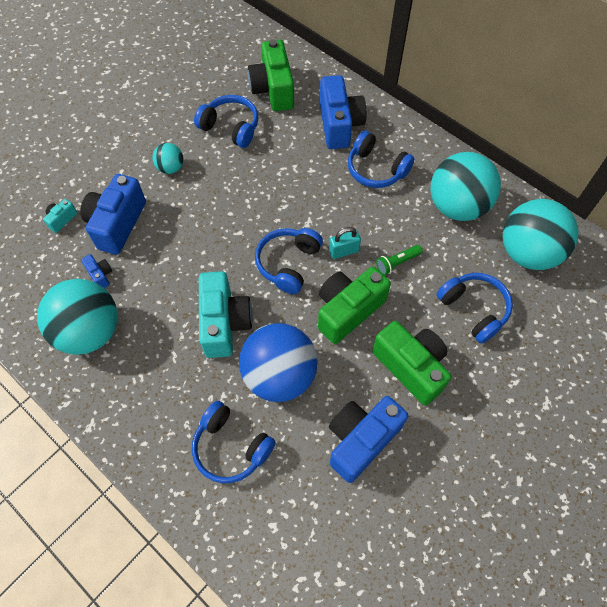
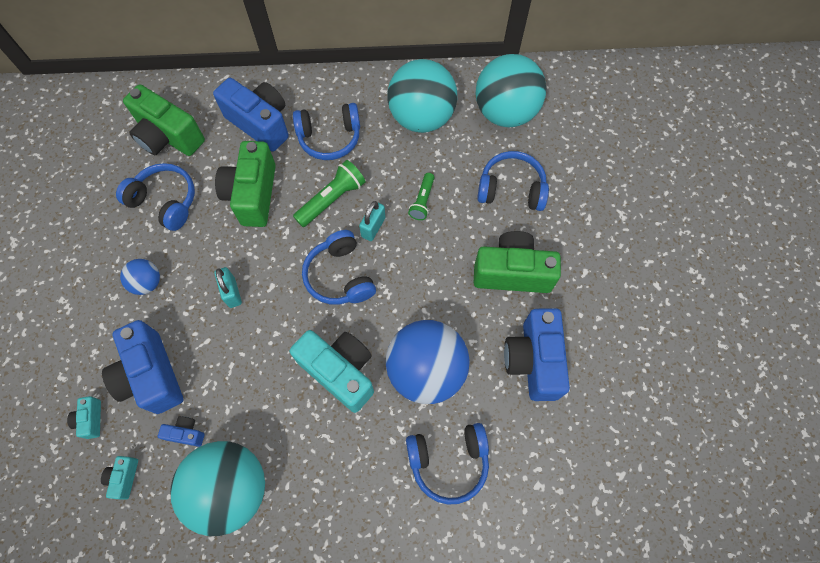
camera: 45 degrees left, 5 degrees up
(44, 268) = (124, 478): none -> turquoise camera
(170, 168) = (147, 283): turquoise ball -> blue ball
(212, 215) = (232, 292): none -> turquoise padlock
(230, 127) = (165, 201): blue headphones -> blue headphones turned 45 degrees clockwise
(335, 210) = (332, 199): none -> green flashlight
(347, 310) = (424, 272): green camera -> green camera (253, 195)

